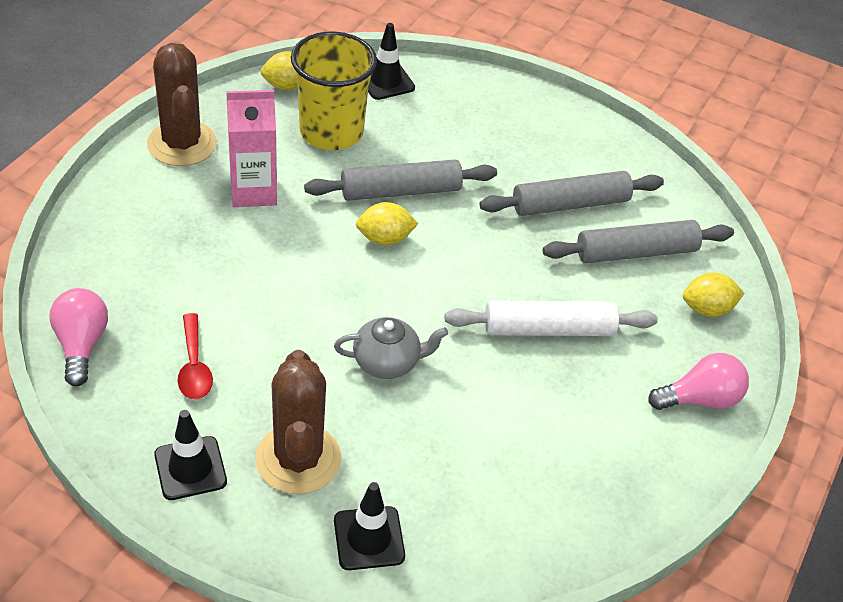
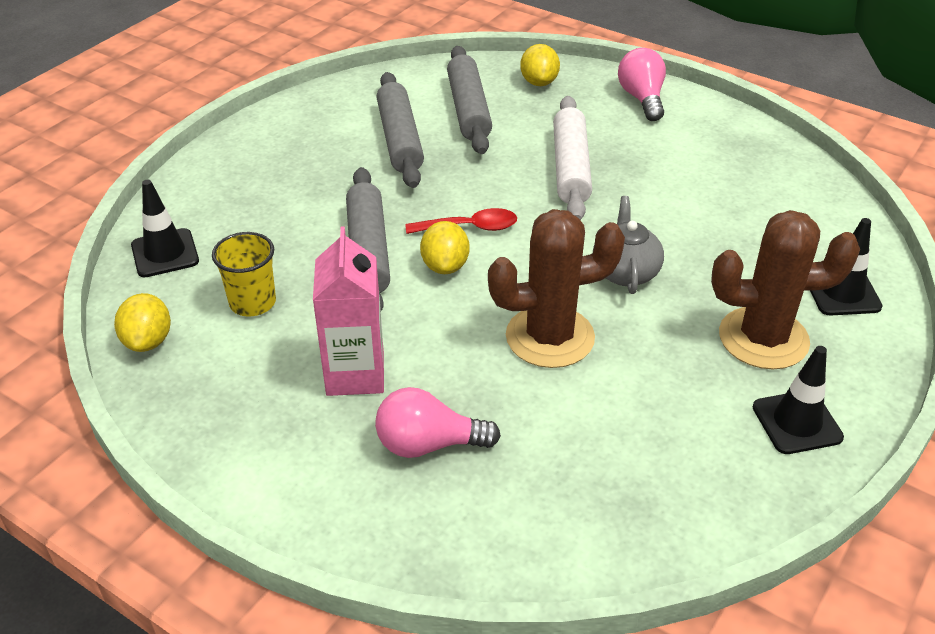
camera: 80 degrees left, 5 degrees down
(81, 345) = (632, 536): pink light bulb -> pink light bulb (428, 444)
(182, 144) = (248, 448): brown cactus -> brown cactus (550, 337)
(194, 366) = (652, 423): red spoon -> red spoon (470, 227)
(331, 132) = (252, 302): yellow cup -> yellow cup, size x0.57

